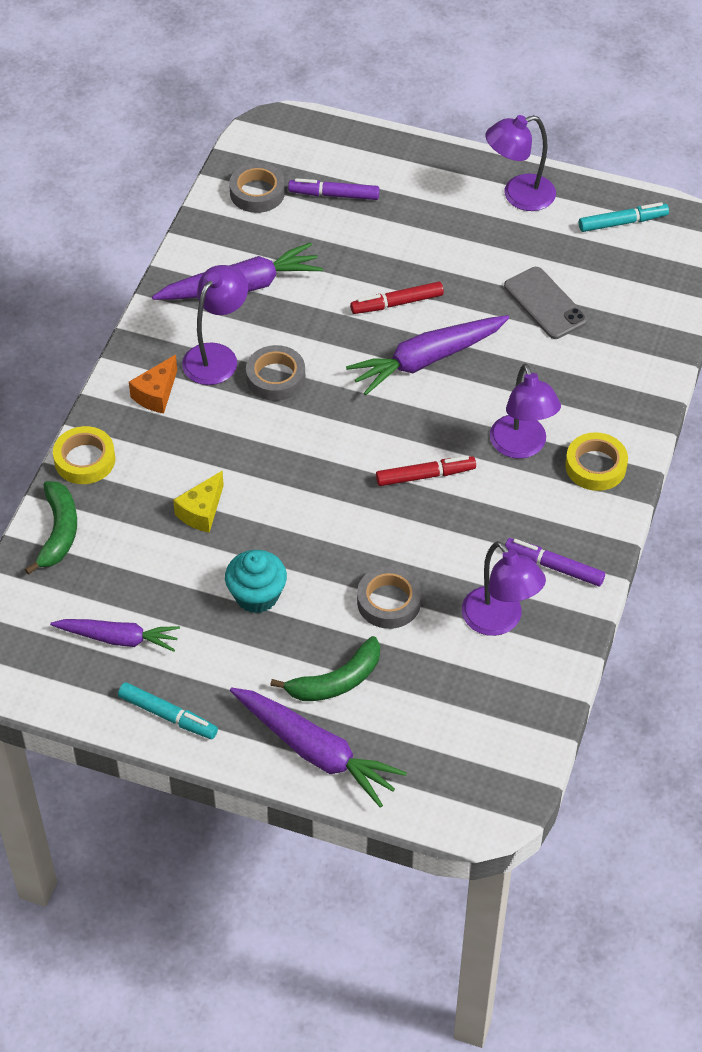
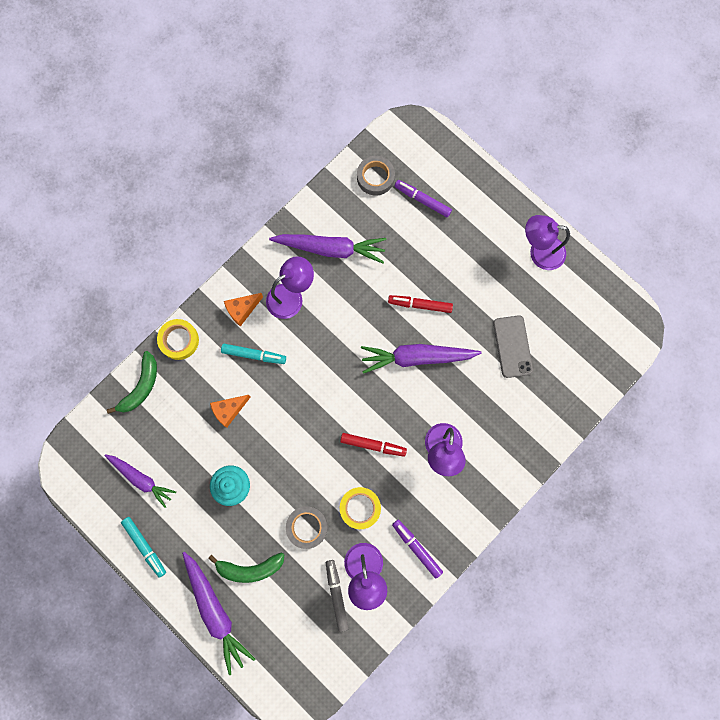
camera: 25 degrees right, 25 degrees up
(201, 511) = (229, 410): yellow cheese -> orange cheese
(275, 378) = (319, 329): grey tape -> none
(476, 663) = (336, 595): none -> grey marker
(595, 466) = (480, 486): yellow tape -> yellow tape (360, 508)
(622, 222) = (595, 303): turquoise marker -> turquoise marker (254, 355)

